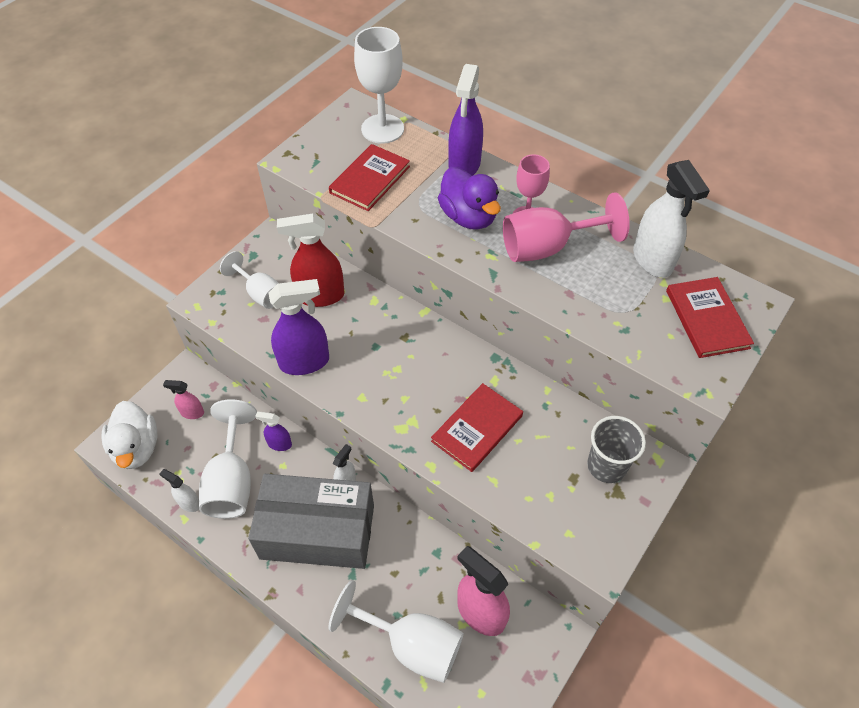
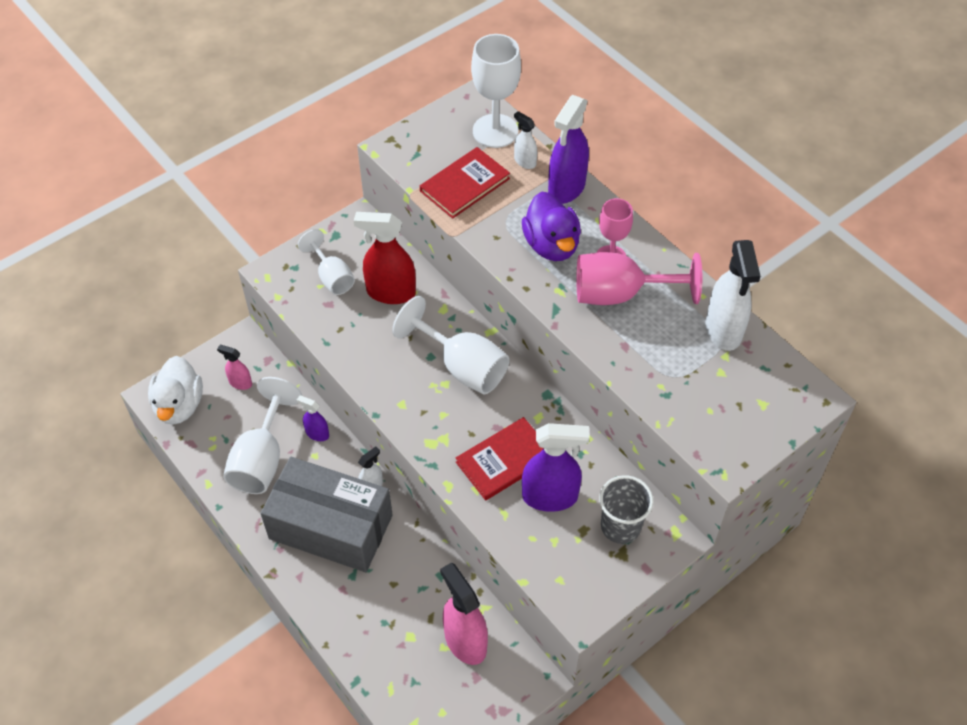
camera: 15 degrees right, 0 degrees up
(189, 503) = (216, 470): white spray bottle -> white spray bottle (525, 161)
(304, 362) = (356, 357): purple spray bottle -> purple spray bottle (550, 497)
(411, 644) = (389, 652): white goblet -> white goblet (462, 366)
(706, 319) = (754, 402): red book -> none

